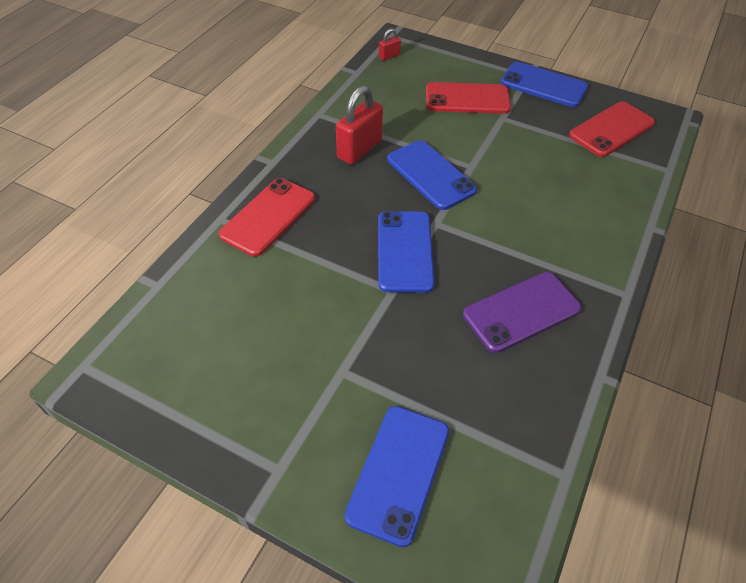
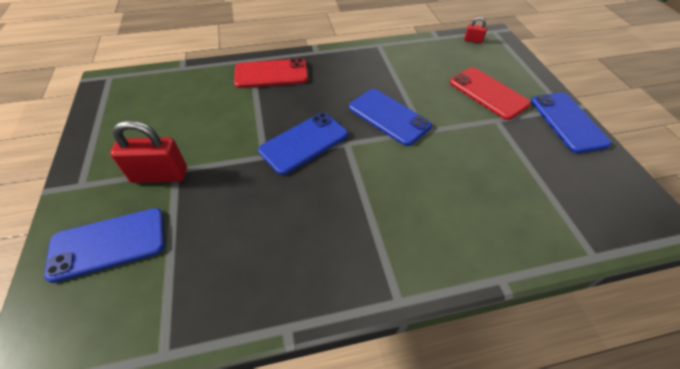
camera: 50 degrees right, 0 degrees up
(359, 149) = (370, 75): red padlock -> red padlock (159, 175)
(431, 175) = (389, 117): blue phone -> blue phone turned 60 degrees counterclockwise
(521, 312) = (308, 236): purple phone -> none
(611, 129) = (583, 188): red phone -> none

